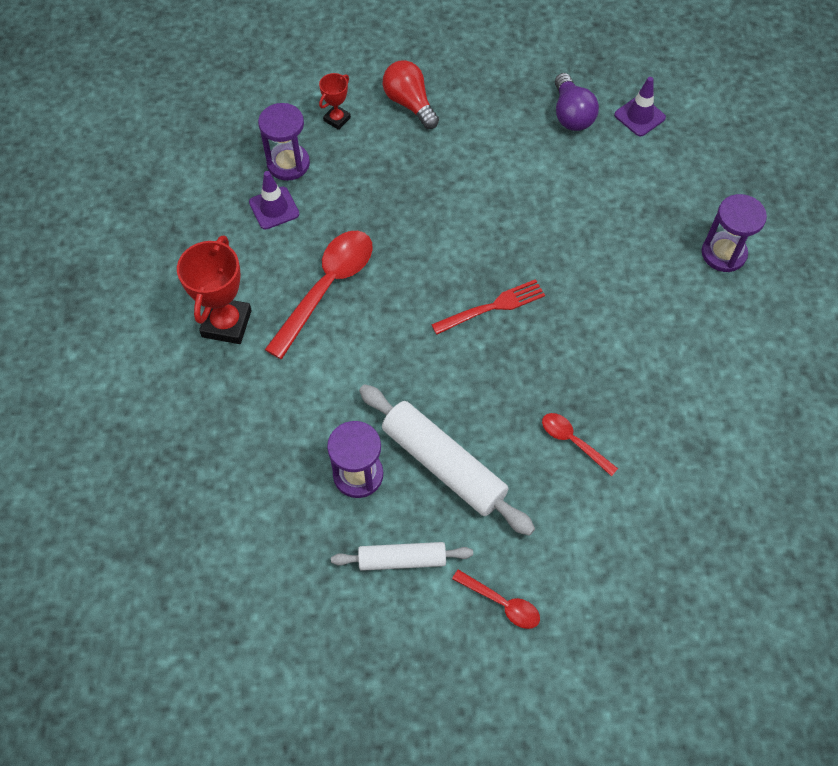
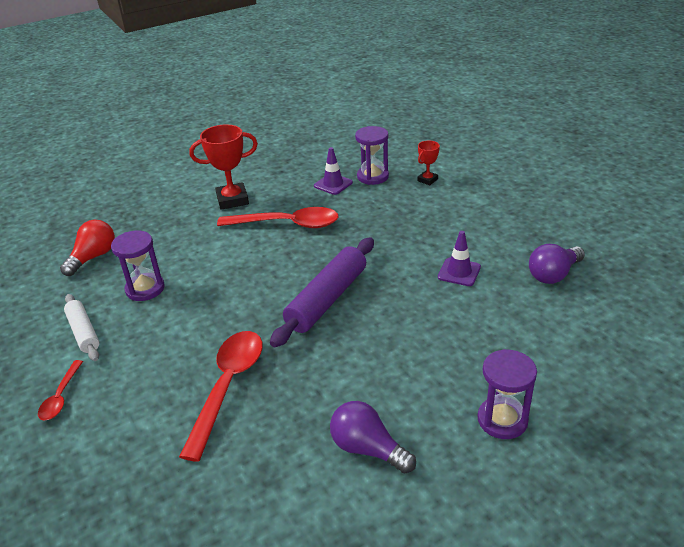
camera: 65 degrees right, 25 degrees down
(337, 119) = (427, 180): red trophy -> red trophy turned 60 degrees counterclockwise
(409, 103) = (473, 201): red light bulb -> red light bulb (93, 257)
(443, 464) = (171, 324): white rolling pin -> none
(492, 307) = (327, 299): red fork -> purple rolling pin
(573, 441) = (228, 386): red spoon -> red spoon, size x1.94
(639, 116) = (598, 312): purple traffic cone -> purple traffic cone (459, 272)
(707, 361) = (368, 449): none -> purple light bulb

